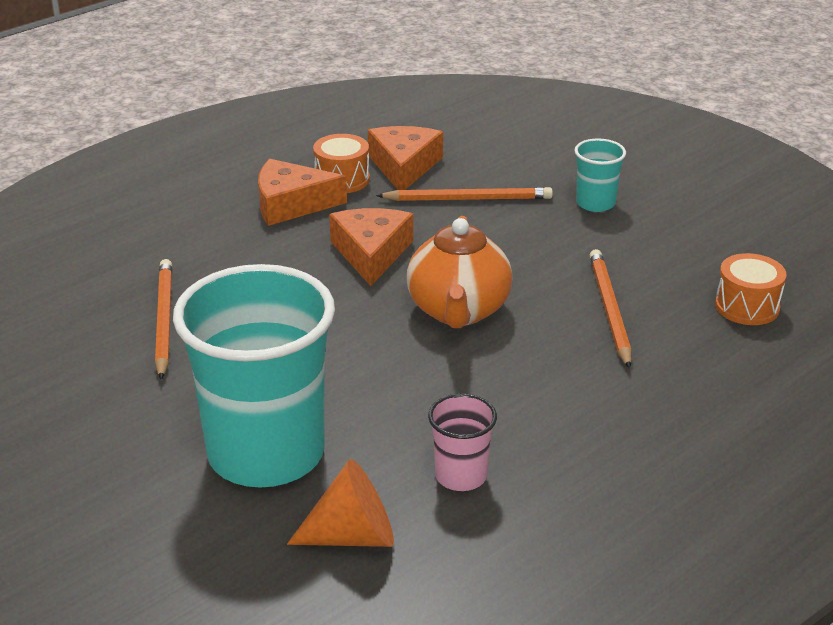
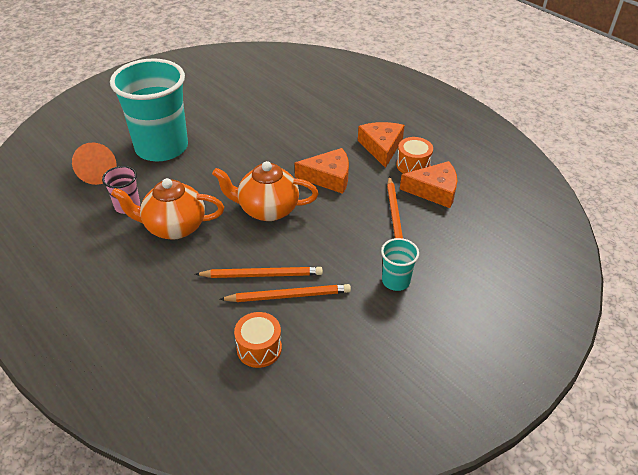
camera: 90 degrees right, 10 degrees up
(164, 320) = (269, 114): orange pencil -> orange pencil (288, 295)
(514, 409) = (174, 227): none -> orange teapot

